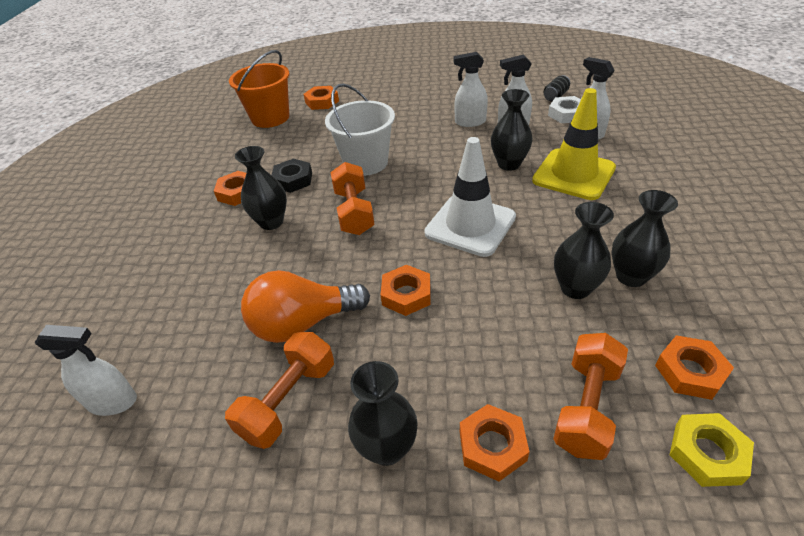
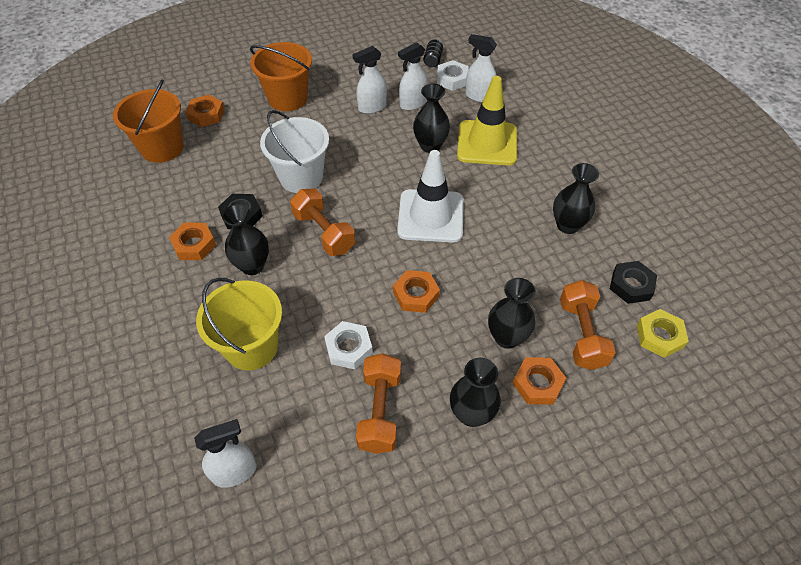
camera: 30 degrees left, 10 degrees up
(217, 290) = (251, 347): none -> yellow bucket
(303, 323) = (349, 348): orange light bulb -> white nut
(397, 102) = (288, 98): none -> orange bucket
(575, 288) = (535, 247): black vase -> black vase (507, 337)
(690, 371) = (631, 285): orange nut -> black nut

